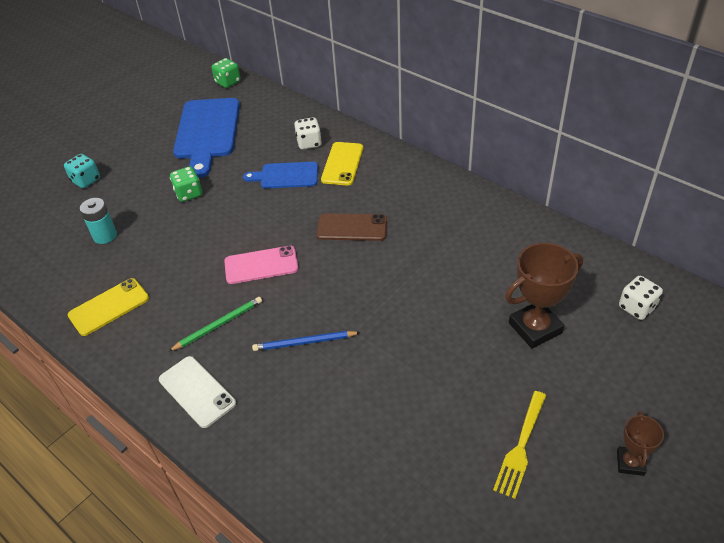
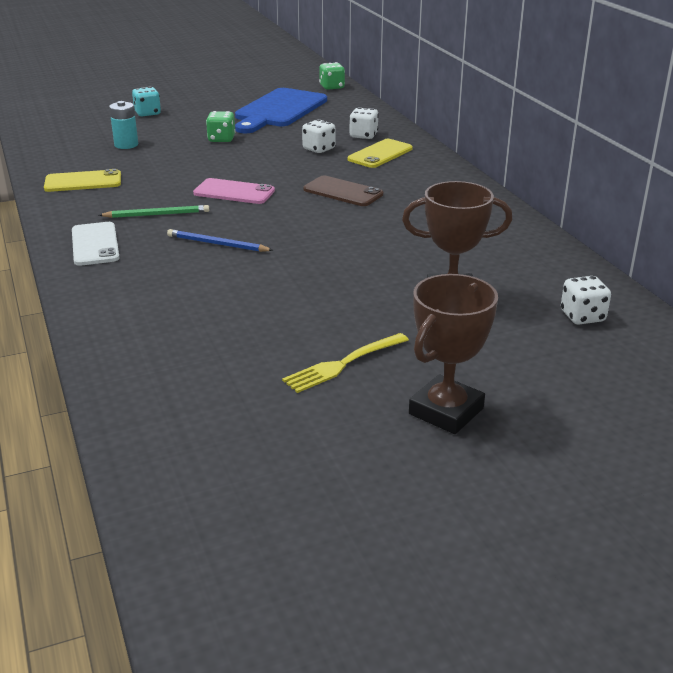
camera: 25 degrees right, 15 degrees down
(286, 176) = (319, 149): blue cutting board -> white dice
(630, 463) = (446, 411): brown trophy -> brown trophy, size x1.79

